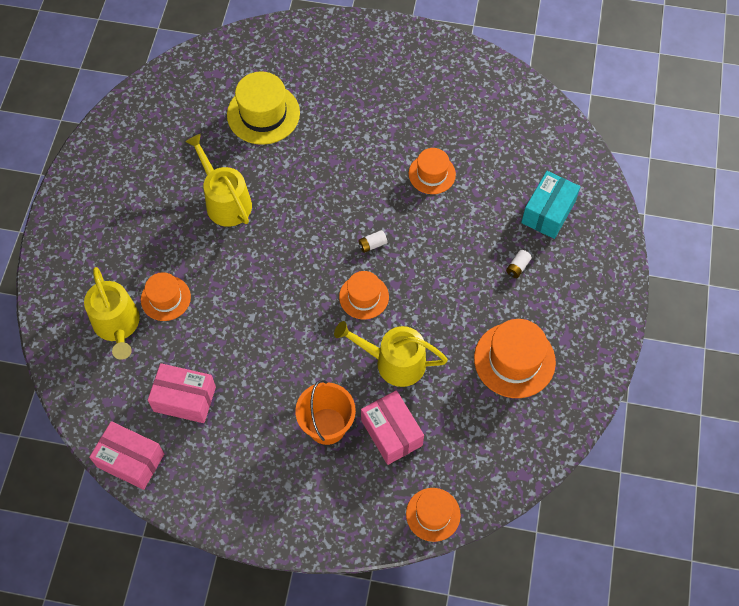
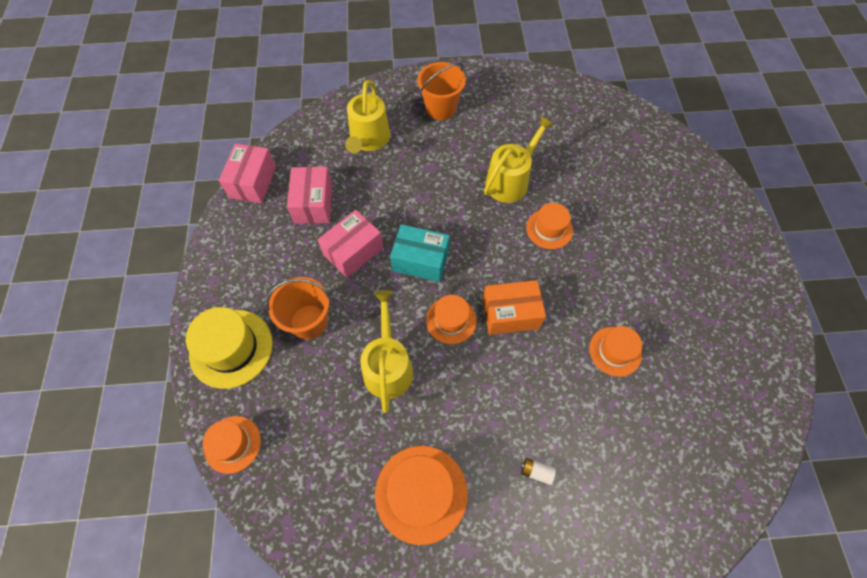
camera: 75 degrees right, 0 degrees up
(102, 241) = (441, 108): none -> orange bucket
(117, 325) = (369, 139): yellow watering can -> yellow watering can turned 45 degrees counterclockwise
(165, 298) = (402, 164): orange hat -> orange hat (549, 229)
(263, 114) = (613, 184): yellow hat -> yellow hat (231, 348)
(372, 244) = (510, 314): white battery -> orange box
(391, 432) = (312, 382): pink box -> pink box (353, 251)
(548, 212) = (620, 493): turquoise box -> turquoise box (420, 260)

